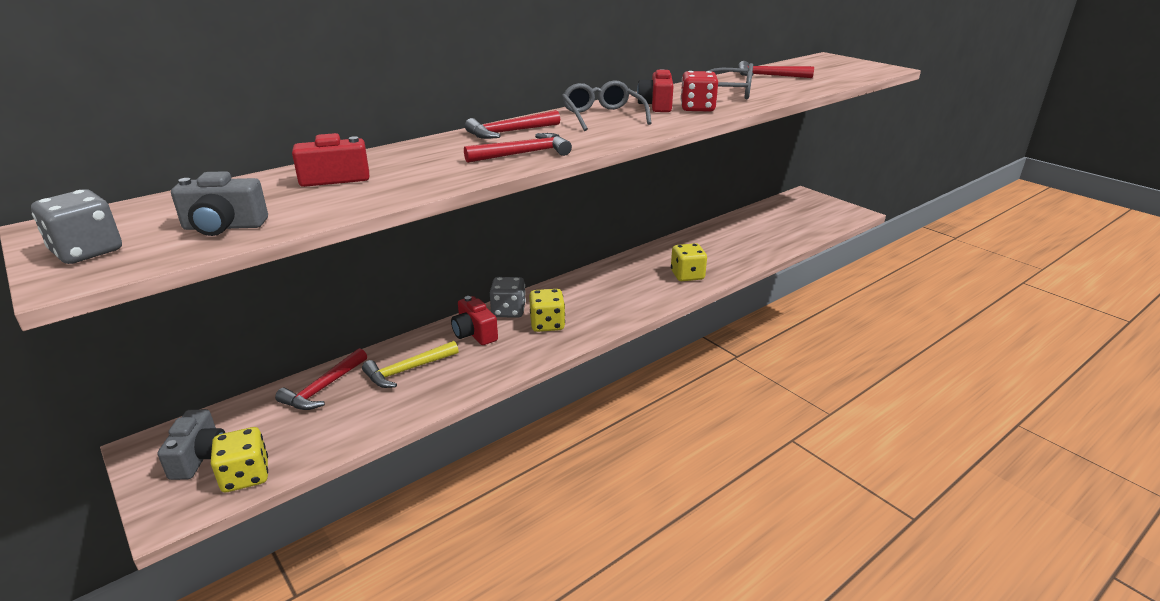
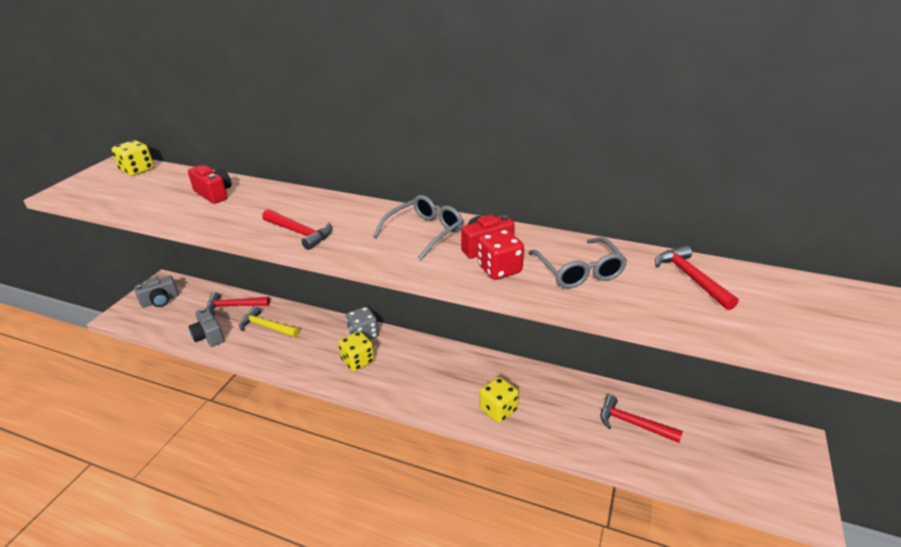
camera: 60 degrees right, 5 degrees up
(87, 251) = (89, 183): grey dice -> none
(224, 227) = (127, 197): grey camera -> grey camera (209, 336)
(245, 476) = (149, 322): yellow dice -> yellow dice (137, 170)
(474, 333) = (324, 333): red camera -> none
(509, 132) = (346, 211): red hammer -> red hammer (632, 423)

